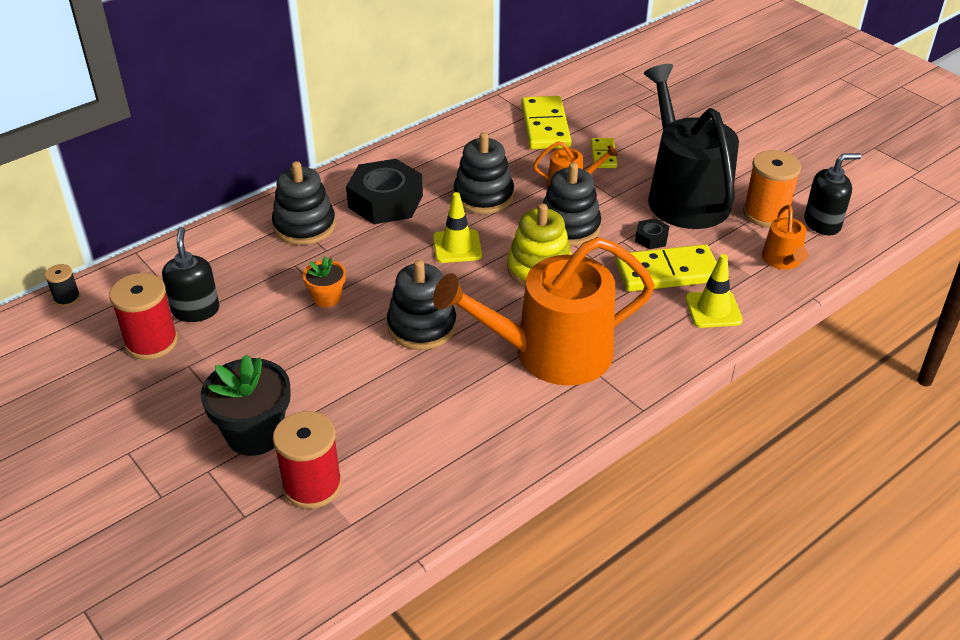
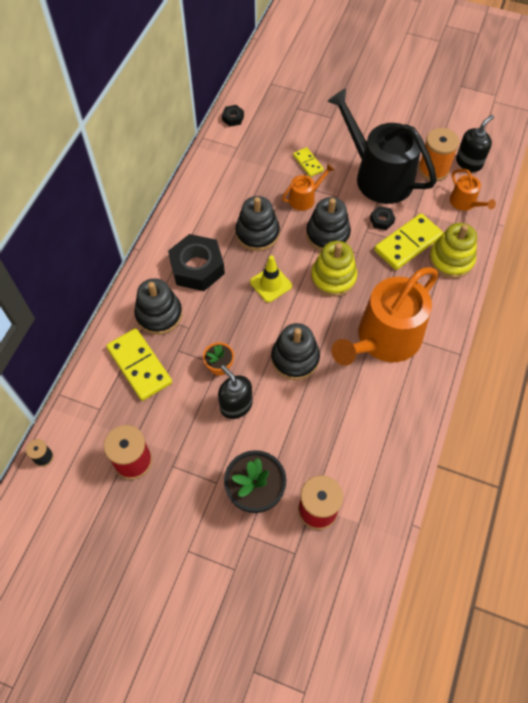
camera: 30 degrees left, 20 degrees up
(196, 310) = (141, 420): black soap dispenser -> black soap dispenser (236, 405)
(545, 126) = (254, 154): yellow domino -> yellow domino (139, 365)
(548, 88) = (233, 118): none -> black nut
(713, 309) = (451, 260): yellow traffic cone -> yellow stacking toy

